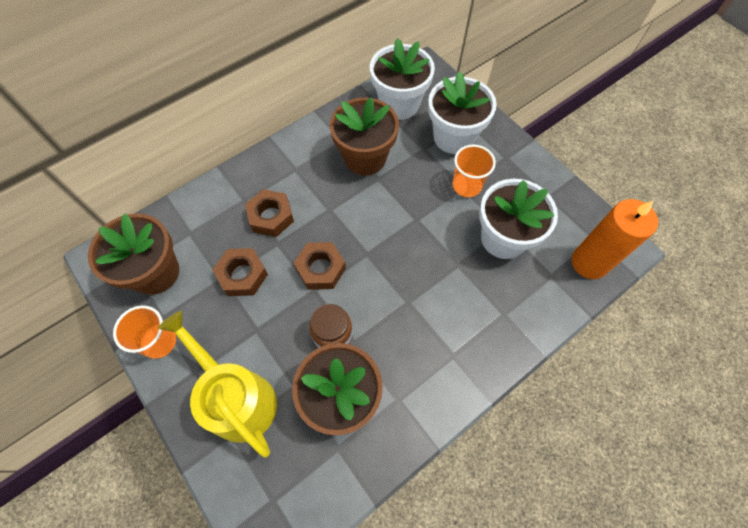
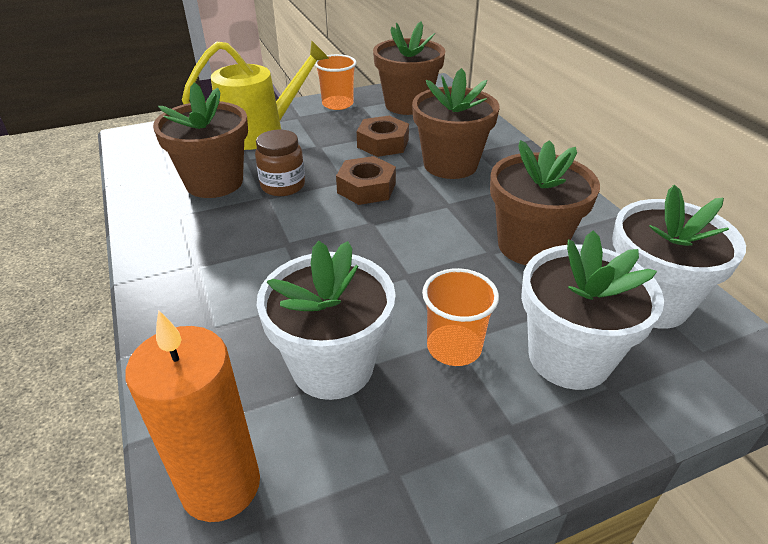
camera: 105 degrees right, 25 degrees down
(271, 216) = (450, 164): brown nut -> brown flower pot

